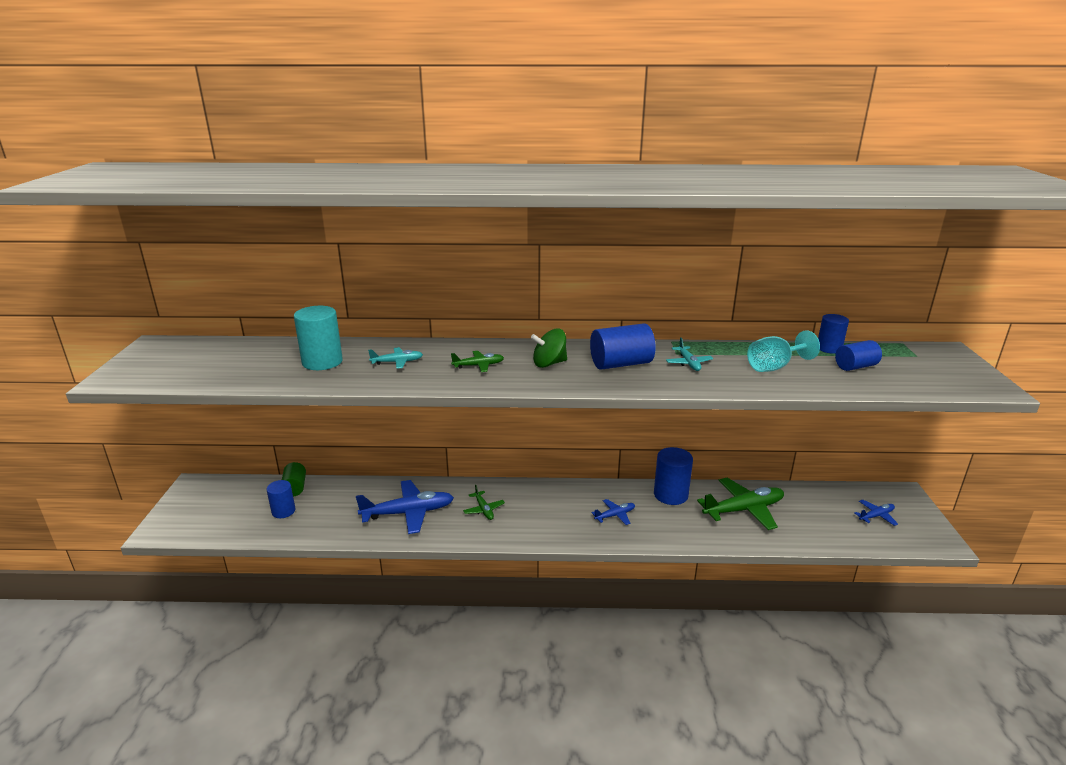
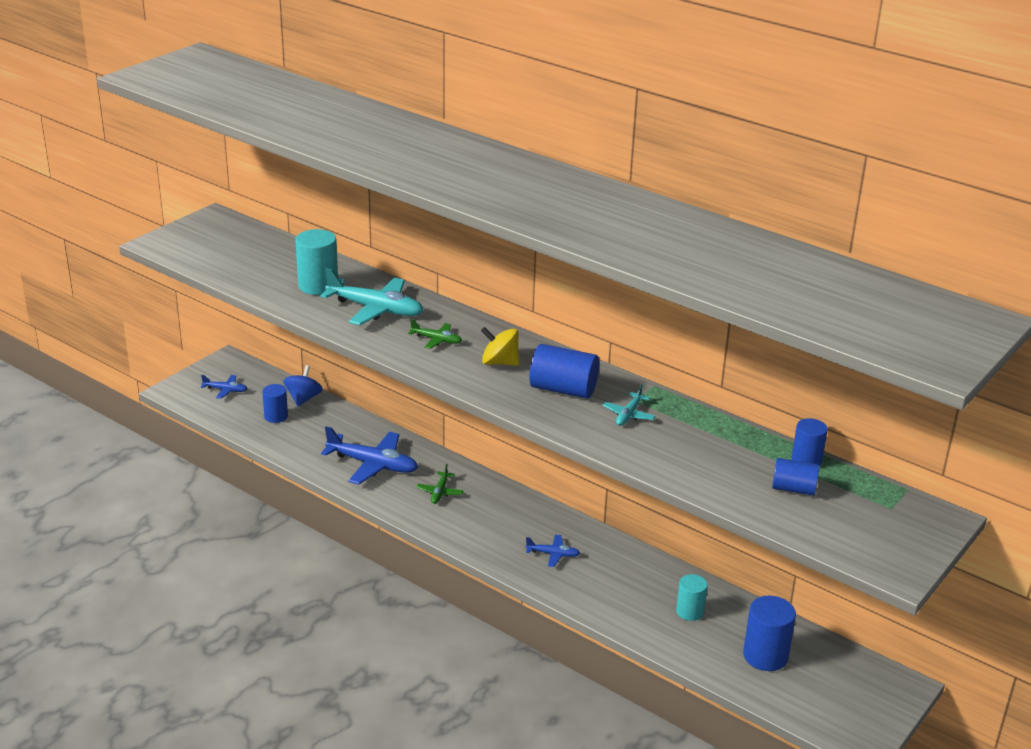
camera: 35 degrees right, 5 degrees up
(295, 488) = (303, 398): green cylinder -> blue spinning top
(397, 362) = (375, 309): turquoise plane -> turquoise plane, size x1.99
(549, 363) = (500, 362): green spinning top -> yellow spinning top
(670, 495) = (634, 562): blue cylinder -> blue cylinder (765, 656)
(743, 510) = (690, 611): green plane -> turquoise cylinder
(774, 367) = (707, 453): turquoise goblet -> none
(876, 516) = (828, 687): blue plane -> blue plane (225, 390)

